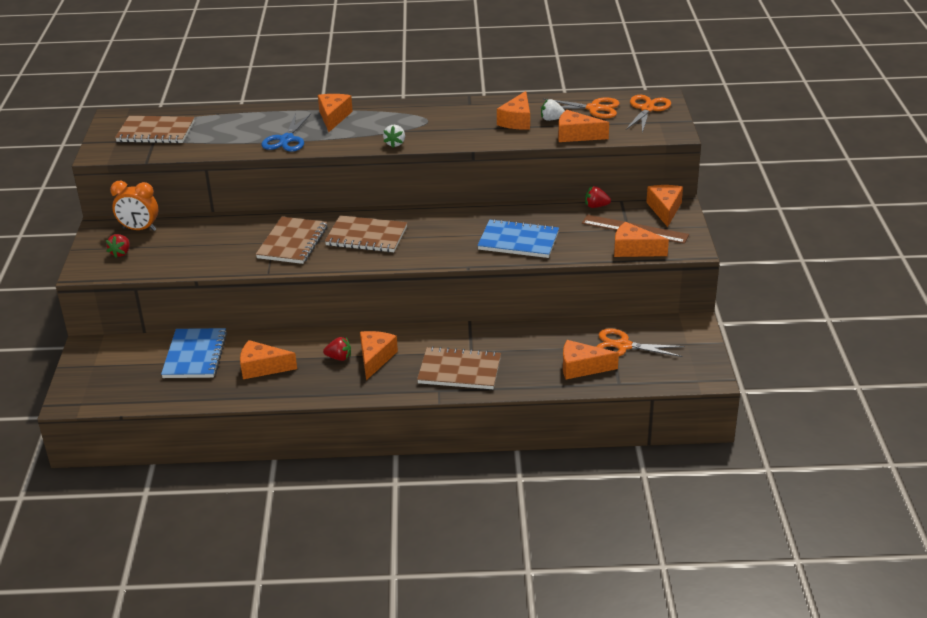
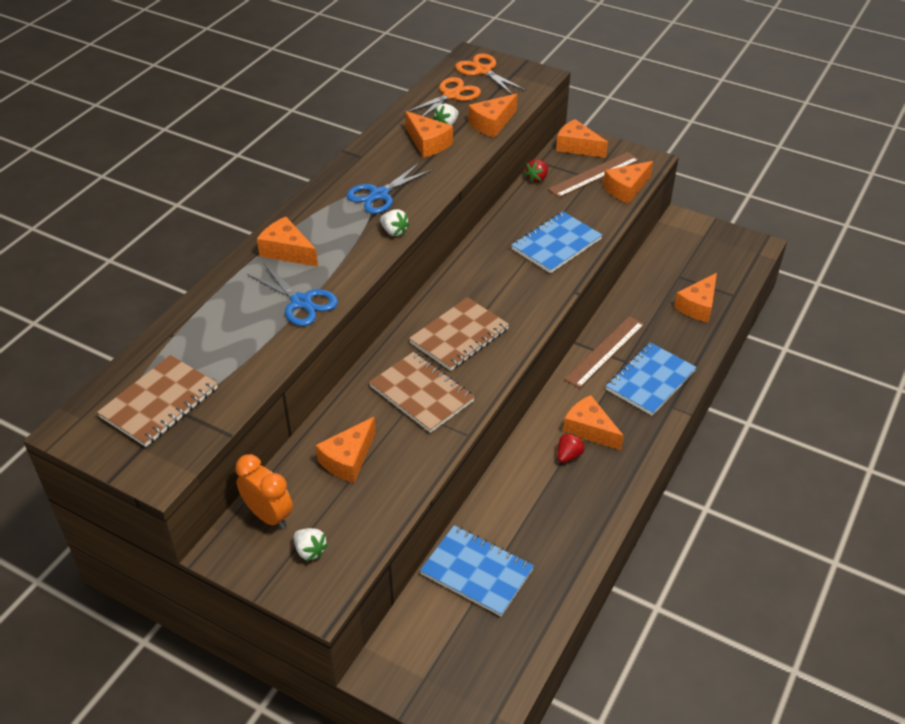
camera: 60 degrees left, 10 degrees up
(121, 253) = (310, 551): red strawberry -> white strawberry
(139, 229) = (269, 515): orange clock -> orange clock turned 90 degrees counterclockwise
(262, 368) = (542, 522): orange cheese -> orange cheese (348, 459)
(432, 125) = (379, 194): none -> blue scissors
(459, 370) = (650, 380): brown notebook -> blue notebook
(472, 338) = (605, 351): none -> brown ruler
(623, 346) = (683, 270): orange scissors -> none

